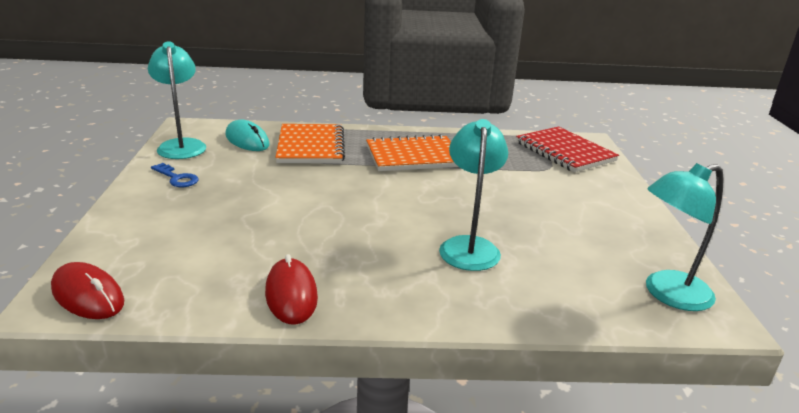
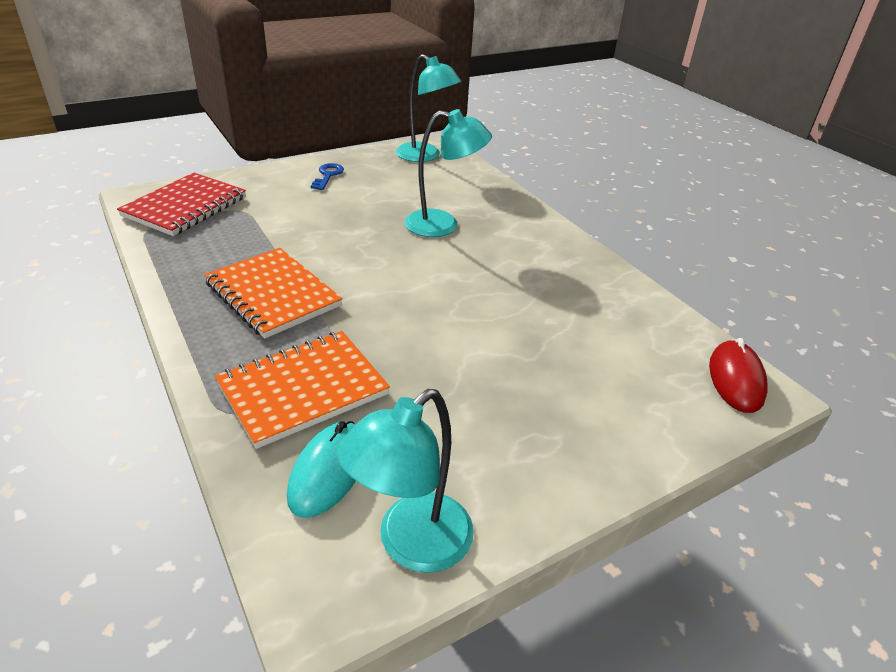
camera: 120 degrees left, 10 degrees up
(177, 178) = (513, 467): blue key -> blue key (328, 175)
(291, 295) = (598, 280): red mouse -> none
(469, 246) = (443, 225): turquoise lamp -> turquoise lamp turned 150 degrees counterclockwise

